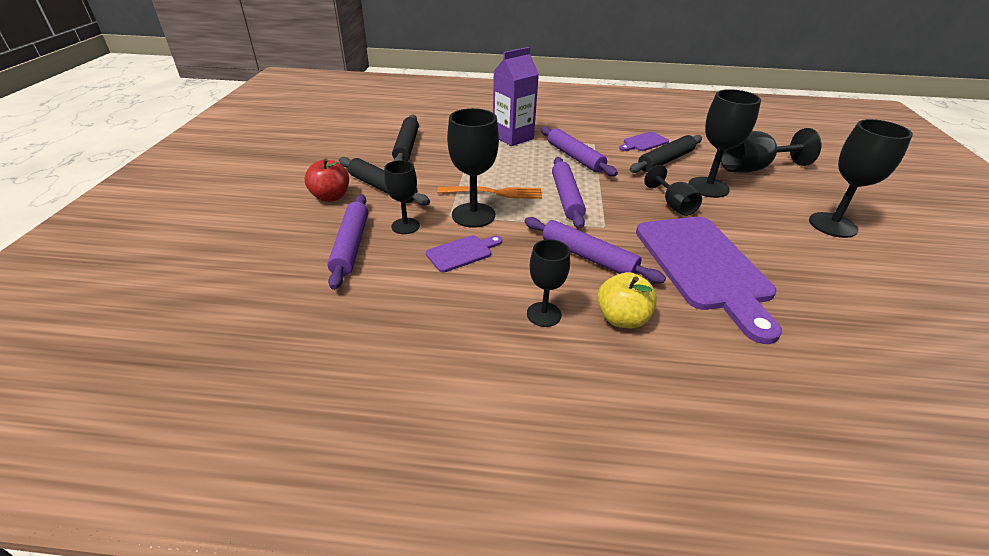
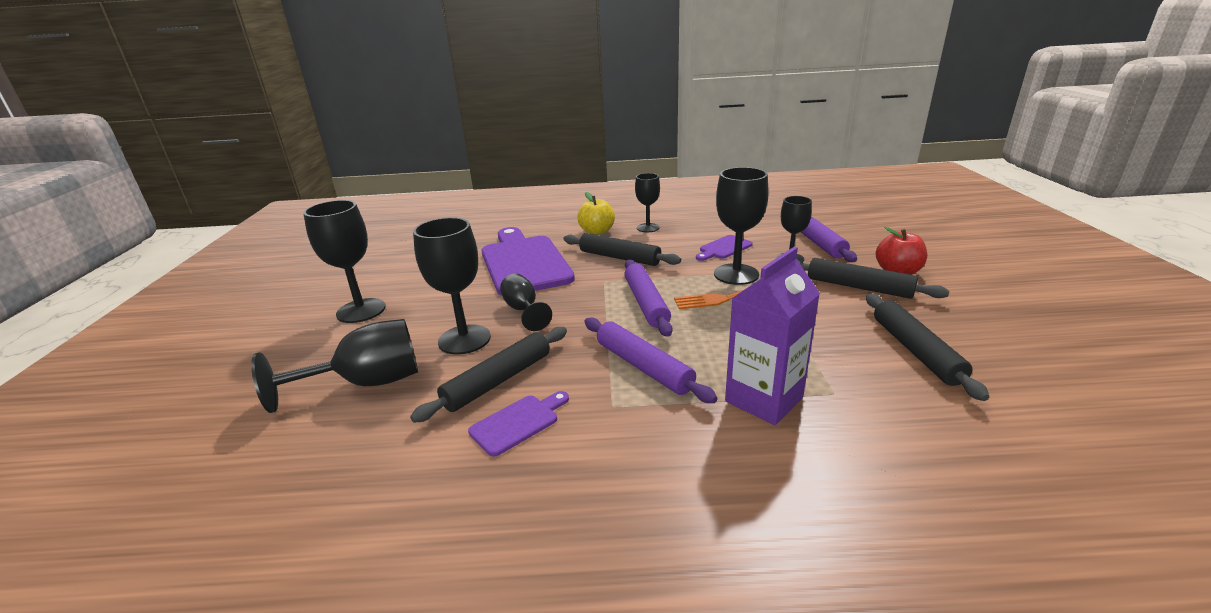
camera: 175 degrees right, 10 degrees down
(588, 257) = (619, 257): purple rolling pin -> black rolling pin

